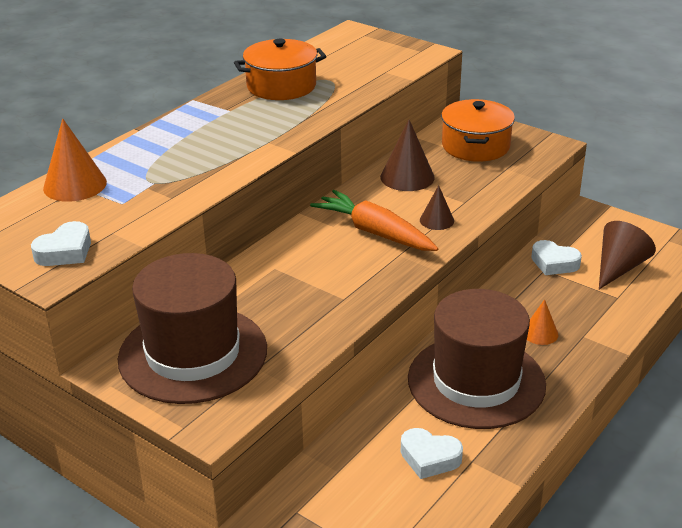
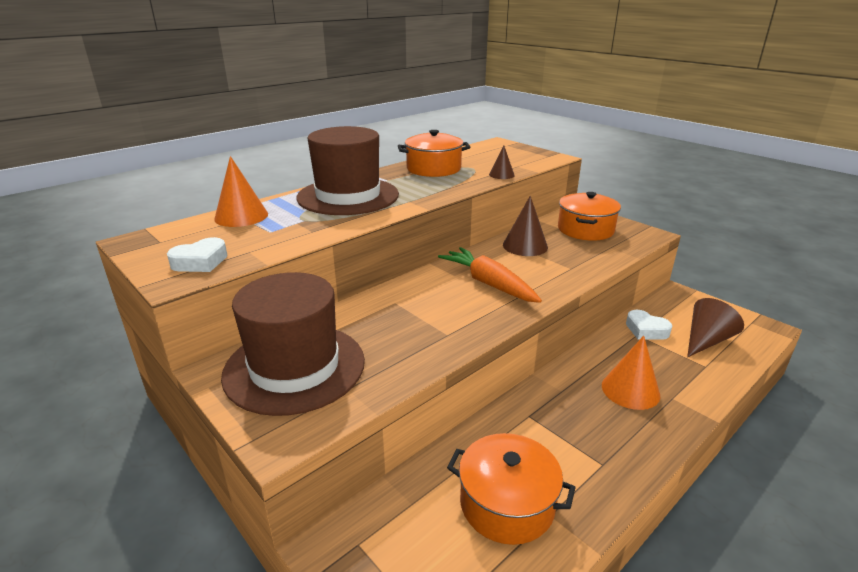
camera: 10 degrees right, 5 degrees down
(429, 458) = (507, 504): white heart -> orange pot
(437, 220) = (544, 280): brown cone -> brown cone (501, 175)
(476, 381) = (564, 428): brown hat -> brown hat (348, 196)
(540, 333) = (630, 390): orange cone -> orange cone, size x1.68

